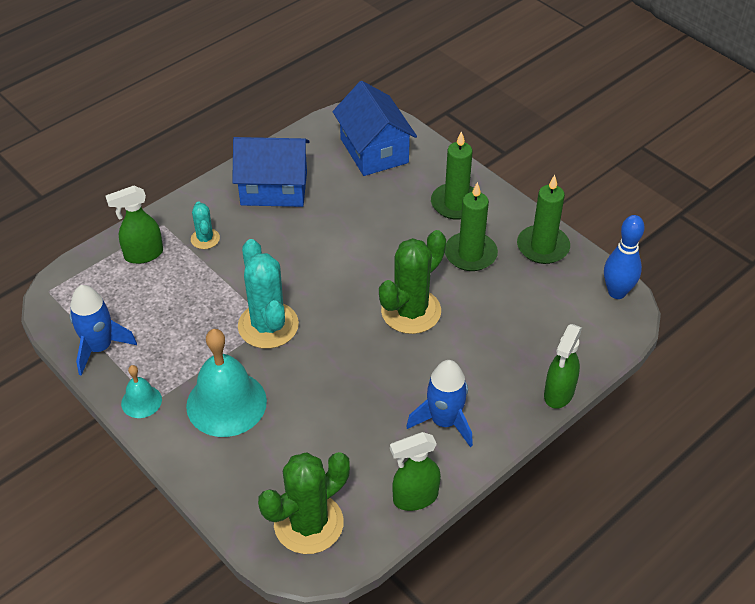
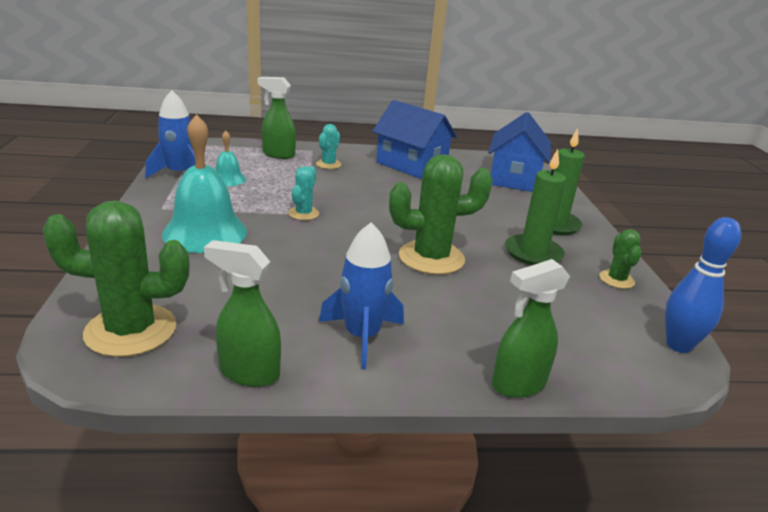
camera: 35 degrees right, 20 degrees down
(141, 401) = (155, 204): turquoise bell -> turquoise bell (228, 179)
(268, 325) = (303, 213): turquoise cactus -> turquoise cactus, size x0.51
(542, 247) = (616, 279): green candle -> green cactus

